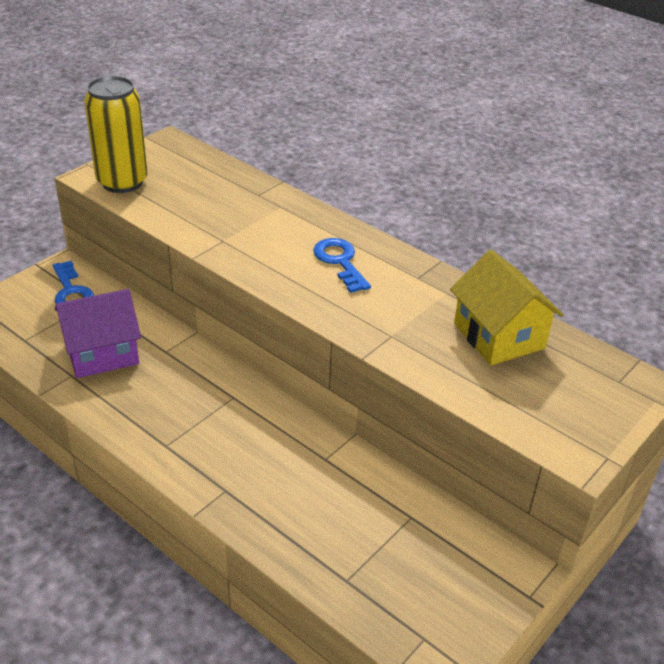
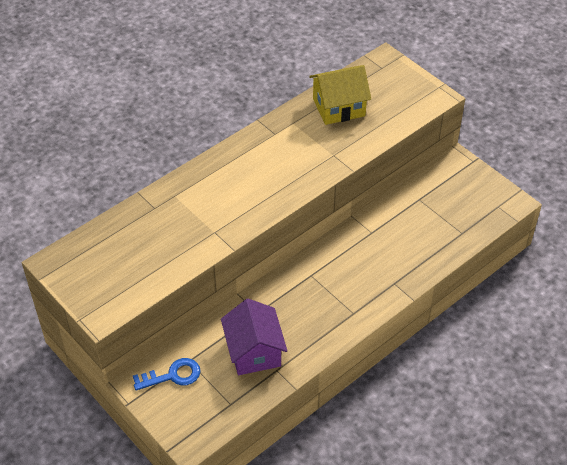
camera: 80 degrees left, 10 degrees up
(122, 182) = (116, 294): yellow can -> none
(340, 262) = (252, 170): blue key -> none

